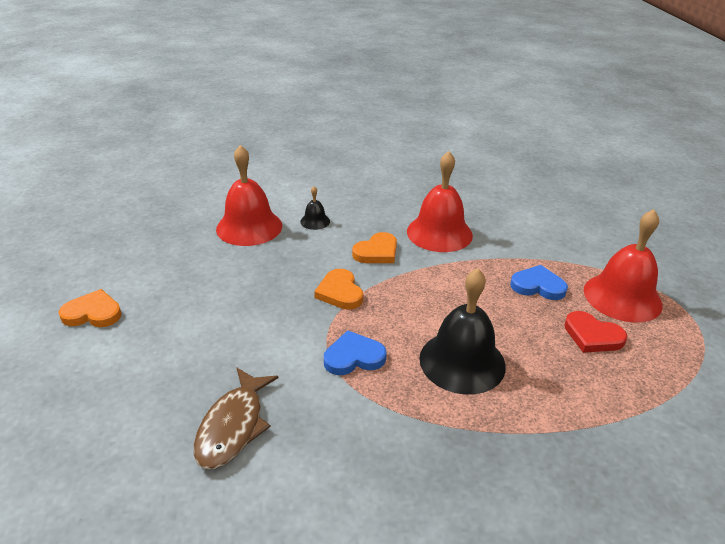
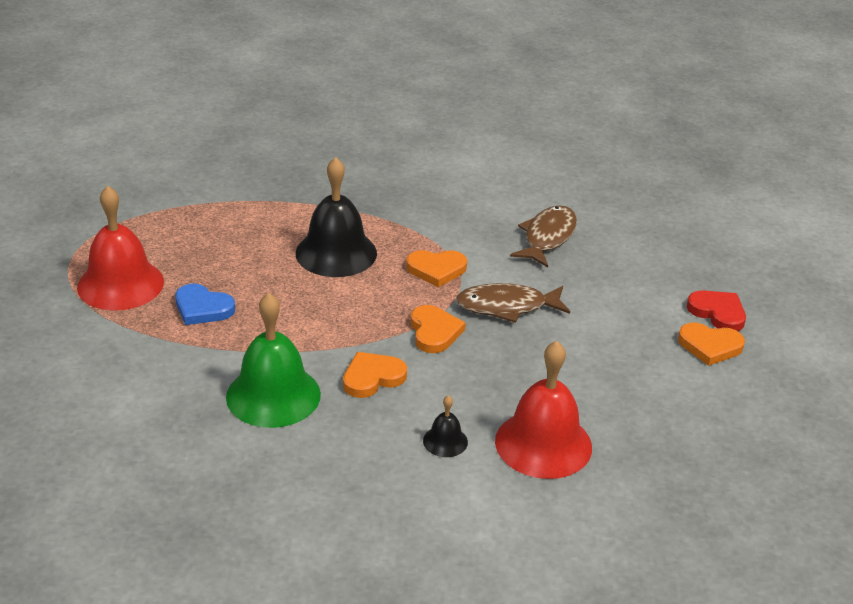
camera: 170 degrees left, 0 degrees up
(279, 325) = (506, 307): none -> brown fish
(354, 357) = (436, 270): blue heart -> orange heart
(439, 233) = (273, 395): red bell -> green bell
(592, 336) = (193, 255): red heart -> red heart (718, 313)

